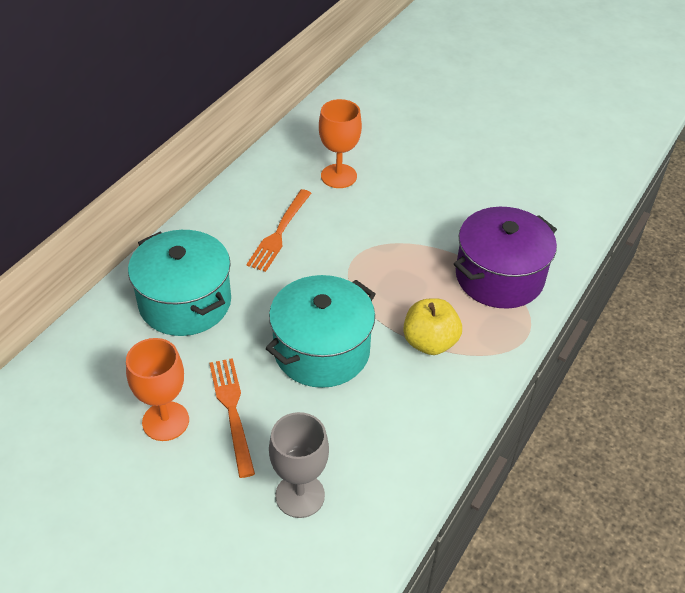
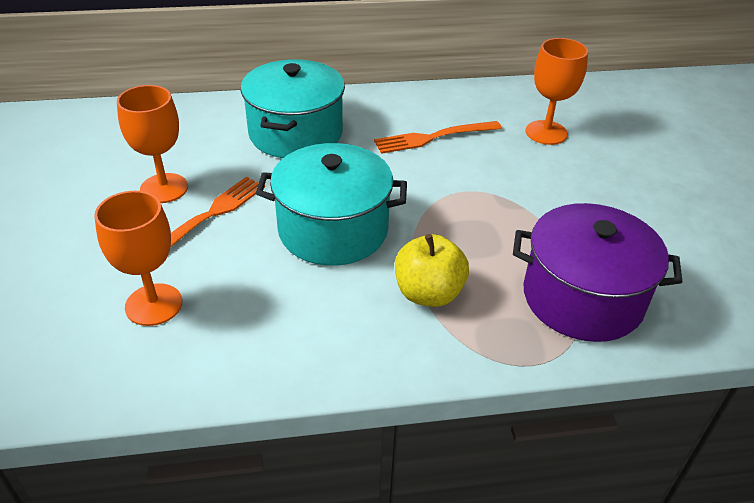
camera: 50 degrees right, 5 degrees down
(300, 495) = (154, 304): grey goblet -> orange goblet

